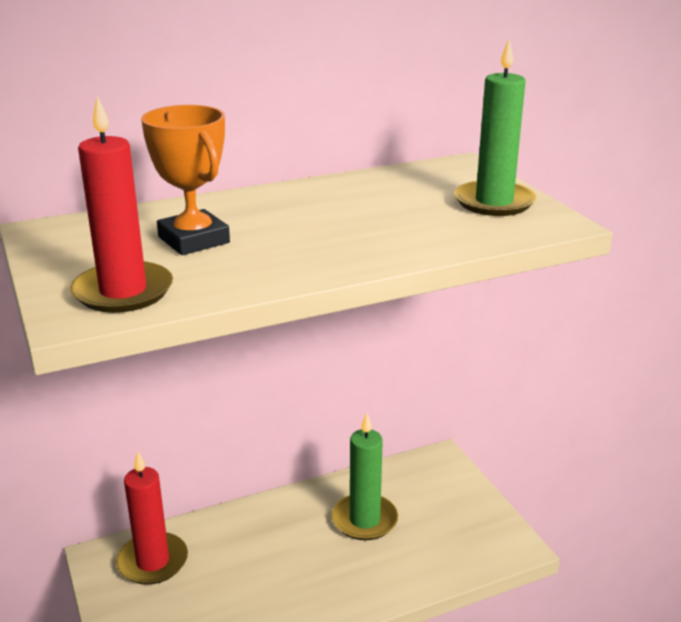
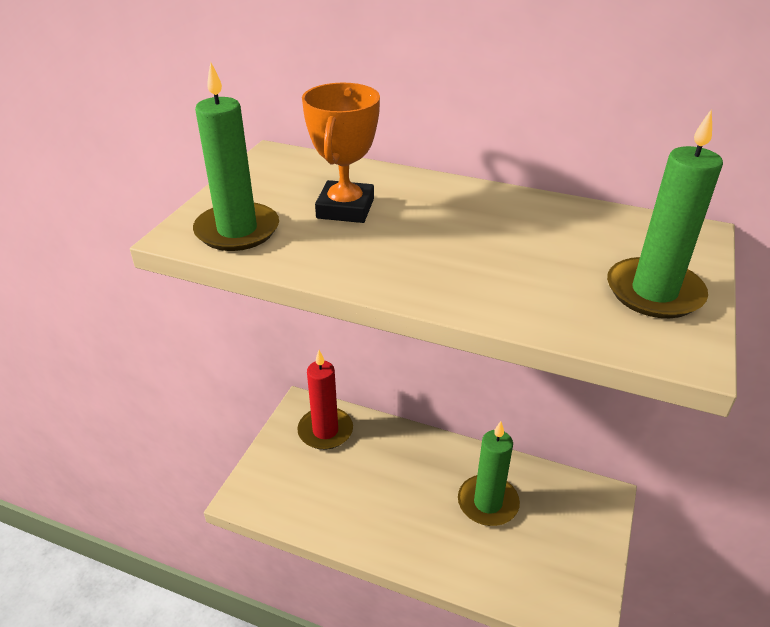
camera: 45 degrees right, 10 degrees up
(123, 291) = (237, 230): red candle -> green candle

